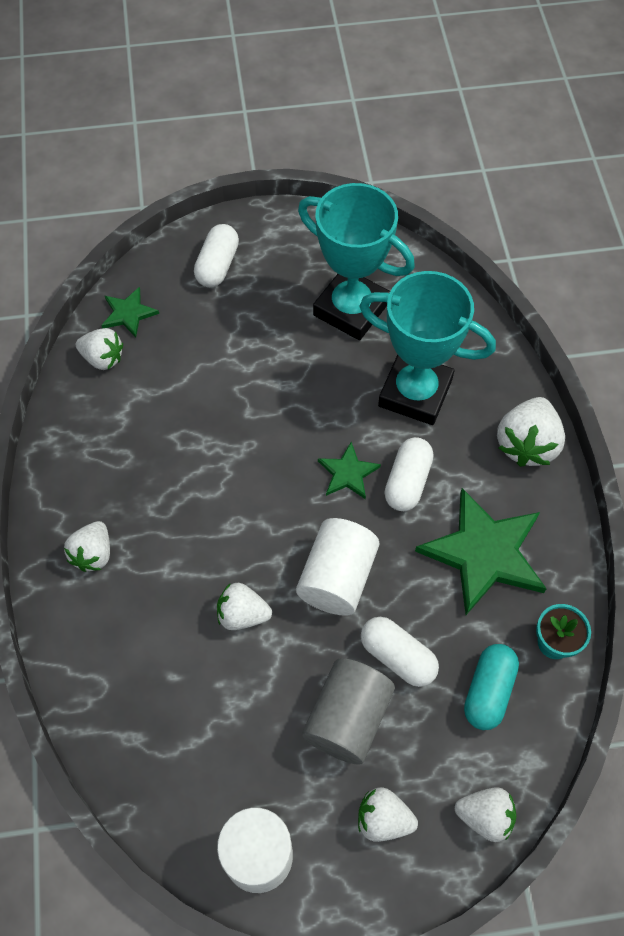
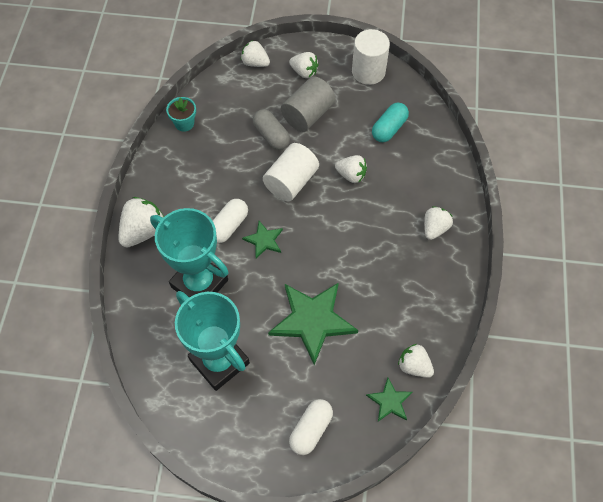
camera: 165 degrees left, 0 degrees up
(397, 657) = (271, 136): white capsule -> grey capsule
(484, 553) = (201, 175): green star -> green star (312, 320)
(488, 691) = (230, 110): turquoise capsule -> turquoise capsule (389, 128)

